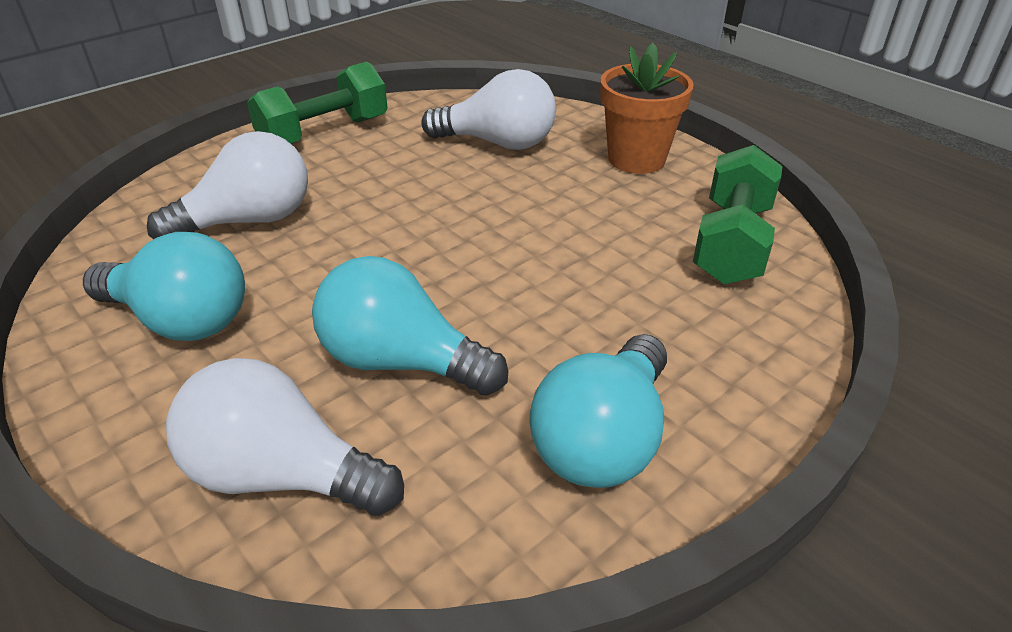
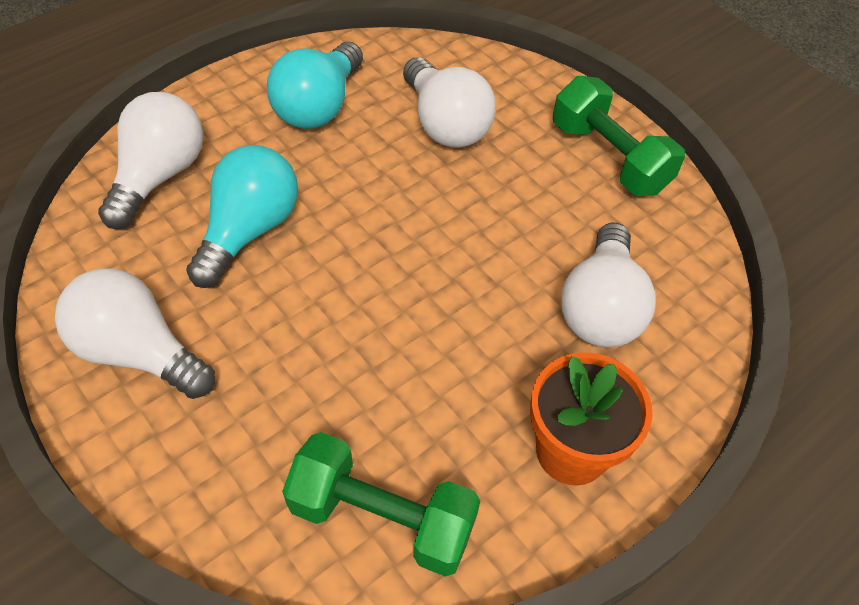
camera: 90 degrees right, 15 degrees up
(603, 439) = (138, 351): turquoise light bulb -> white light bulb

